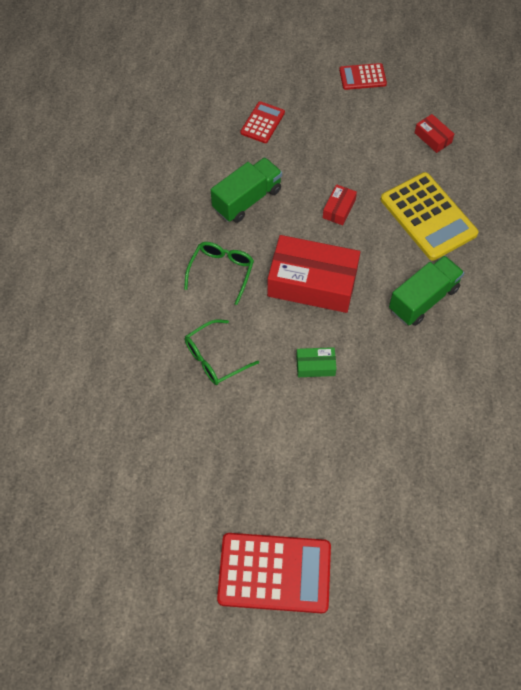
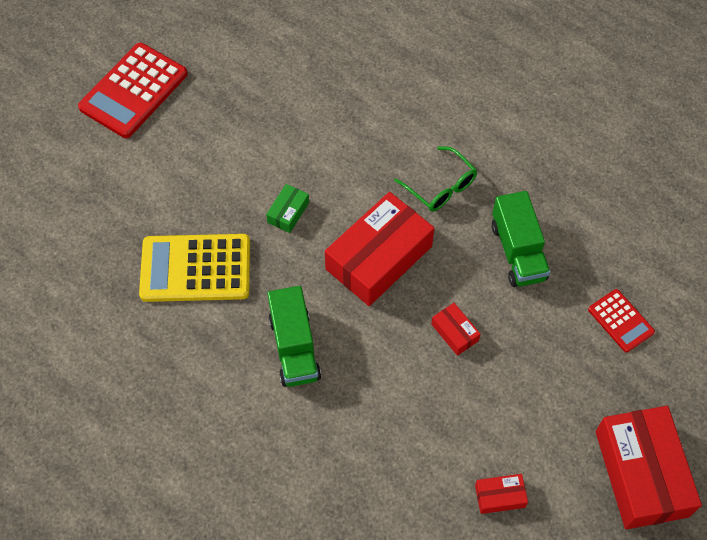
camera: 120 degrees right, 0 degrees up
(214, 358) = (349, 138): green glasses -> none
(362, 77) = (641, 473): red calculator -> red box
(428, 216) = (391, 417): yellow calculator -> yellow calculator (195, 269)

